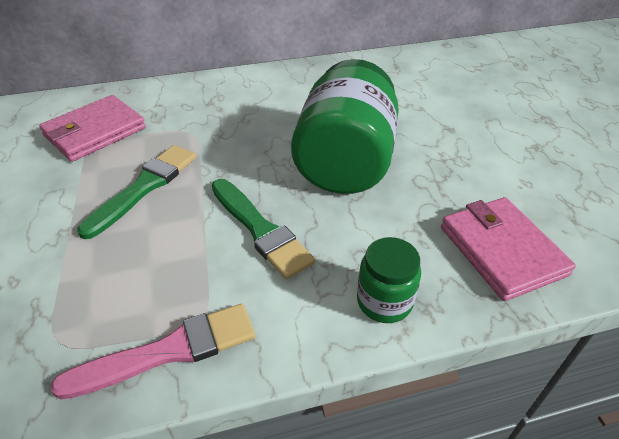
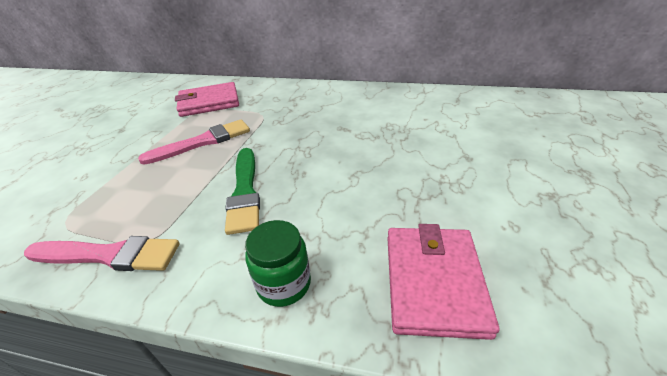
camera: 30 degrees right, 5 degrees down
(144, 187) = (203, 142): green brush -> pink brush
(345, 162) = (351, 161): green jar -> none

